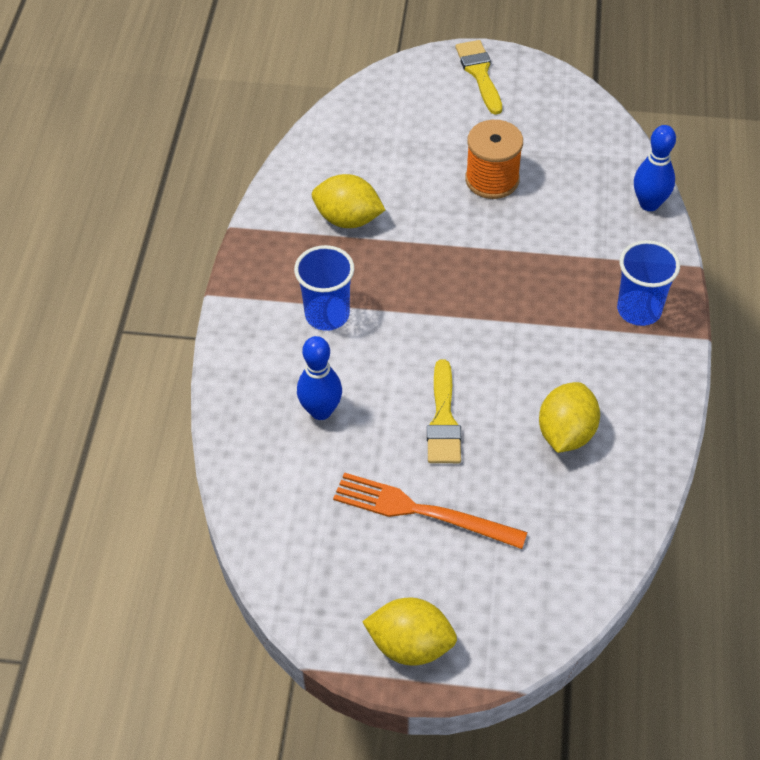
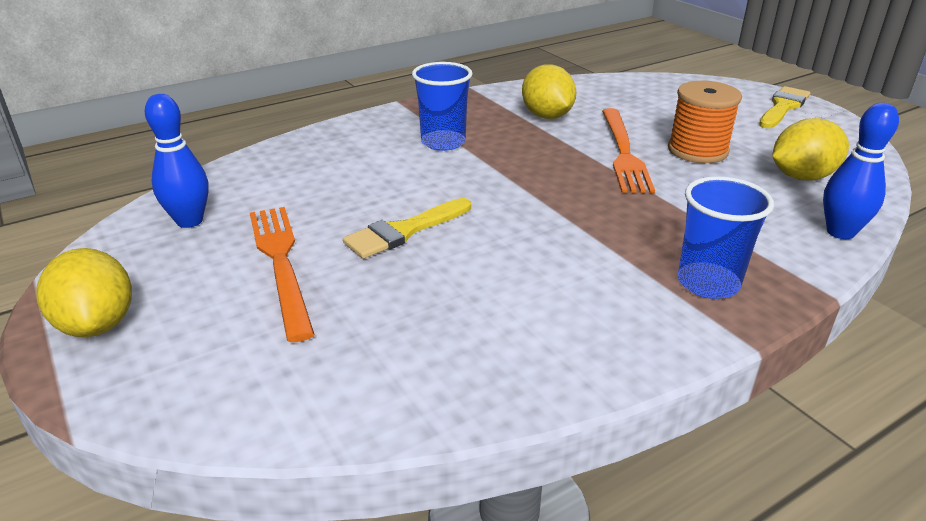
camera: 50 degrees right, 20 degrees down
(321, 411) = (341, 175): blue bowling pin -> blue bowling pin (189, 221)
(453, 221) = (623, 152): none -> orange fork
(566, 433) = (481, 306): yellow lemon -> yellow lemon (801, 177)

